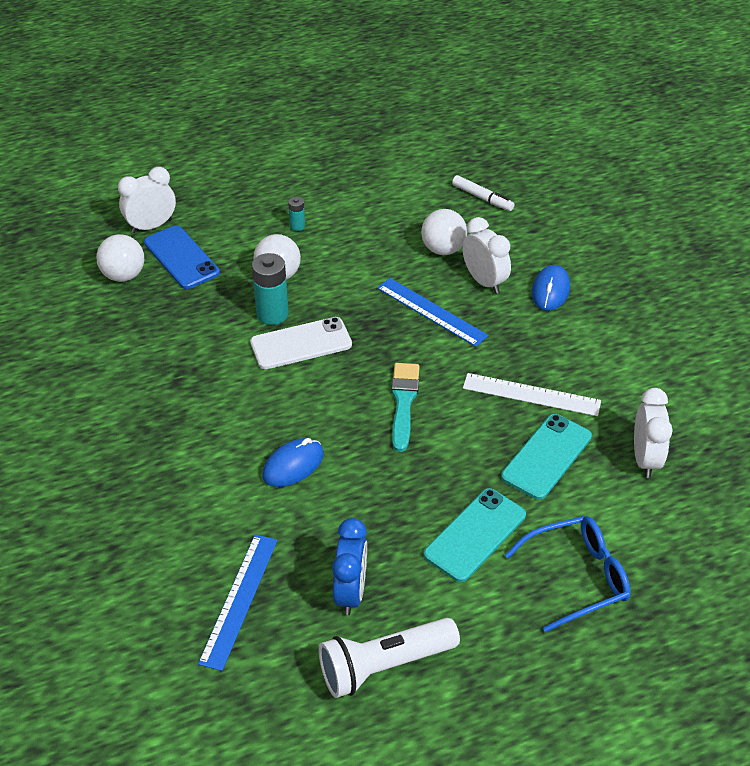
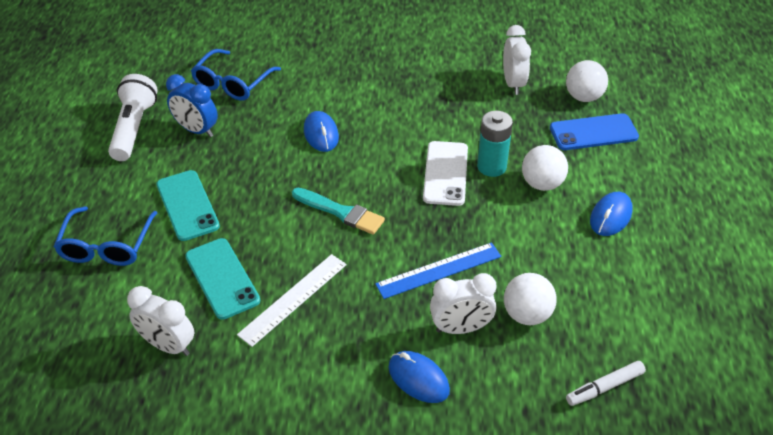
camera: 115 degrees right, 0 degrees up
(151, 226) = (646, 125): white clock -> white clock (513, 83)
(239, 600) = (232, 83): blue ruler -> blue glasses
(297, 226) = (610, 216): turquoise battery -> blue mouse

